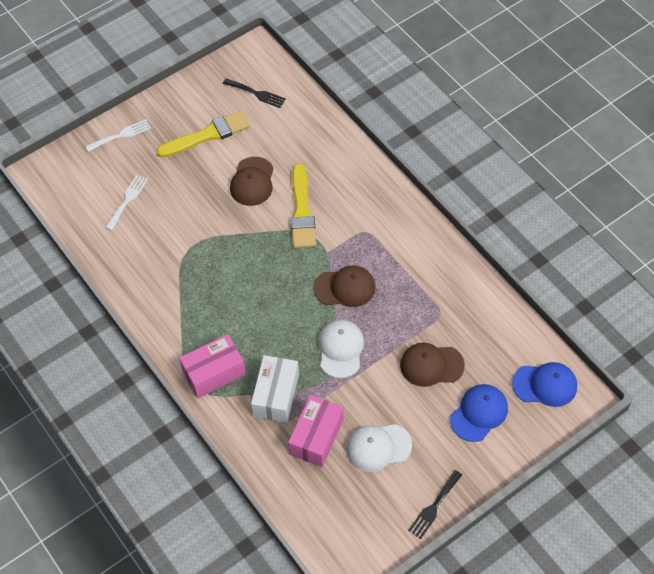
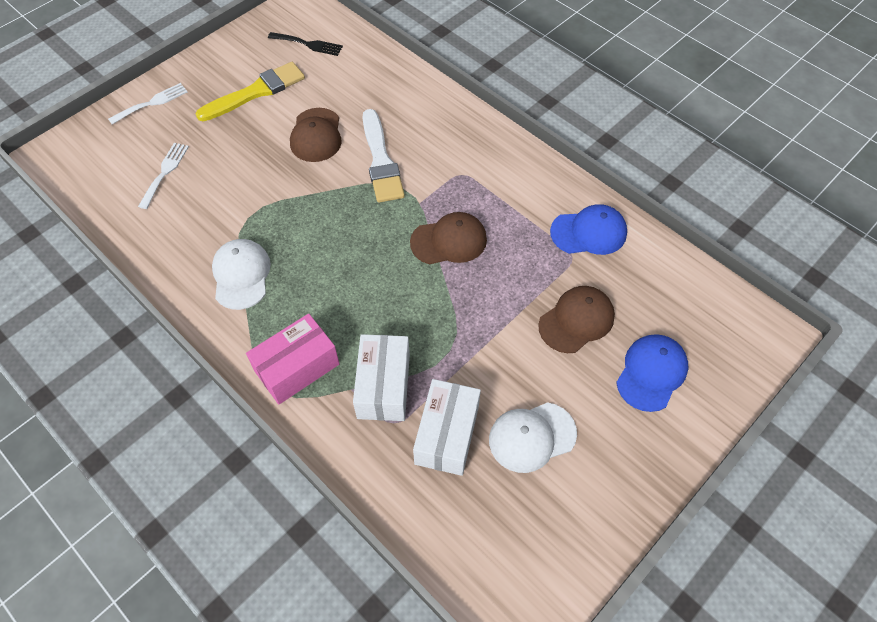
camera: 10 degrees left, 0 degrees up
(302, 211) = (381, 161): yellow brush -> white brush
(316, 437) = (447, 434): pink box -> white box
(340, 349) = (457, 315): white cap -> white cap (241, 275)
(431, 365) = (576, 320): brown cap -> brown cap turned 150 degrees clockwise
(434, 507) = (625, 509): black fork -> none
(545, 385) = (723, 326): blue cap -> blue cap (589, 232)

